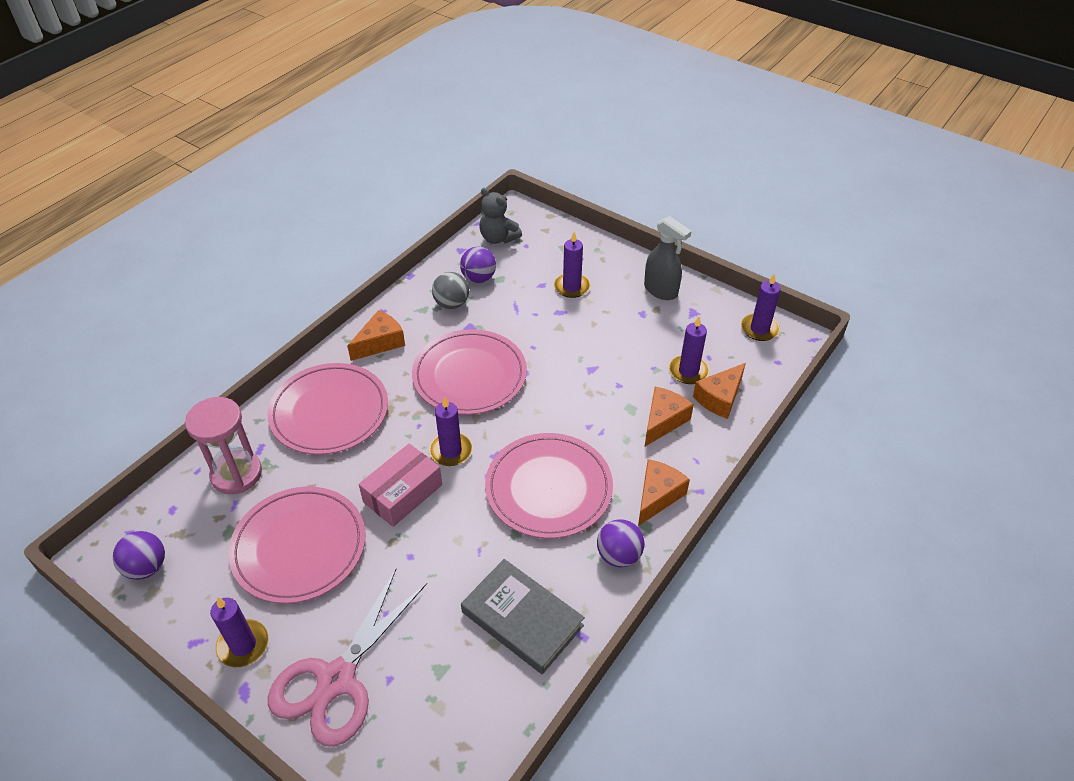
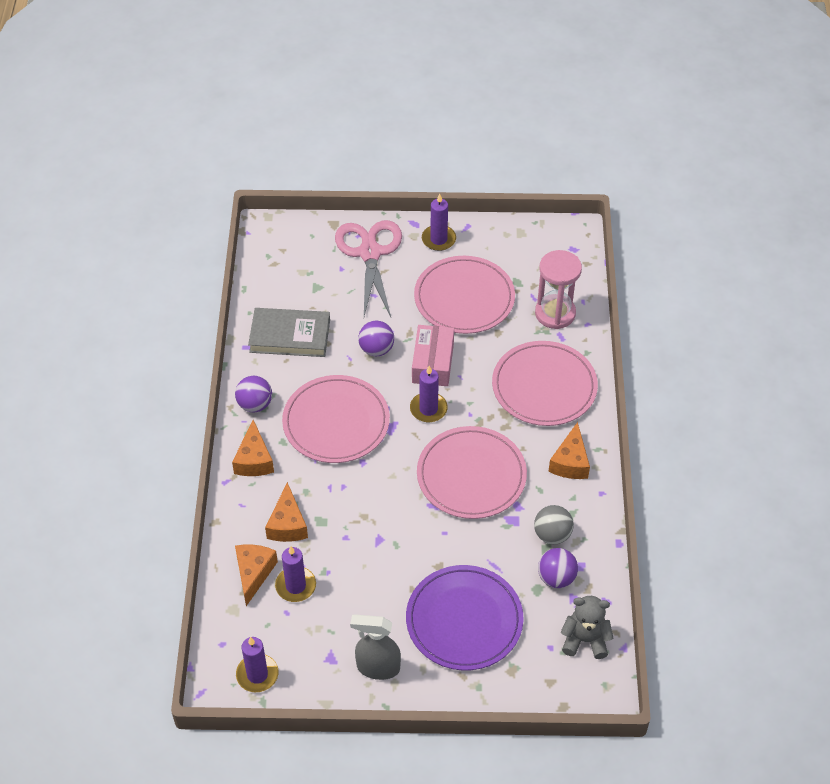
camera: 145 degrees right, 5 degrees up
(146, 567) = (540, 240): purple ball -> purple ball (376, 349)
(571, 287) = (464, 620): purple candle -> purple plate

